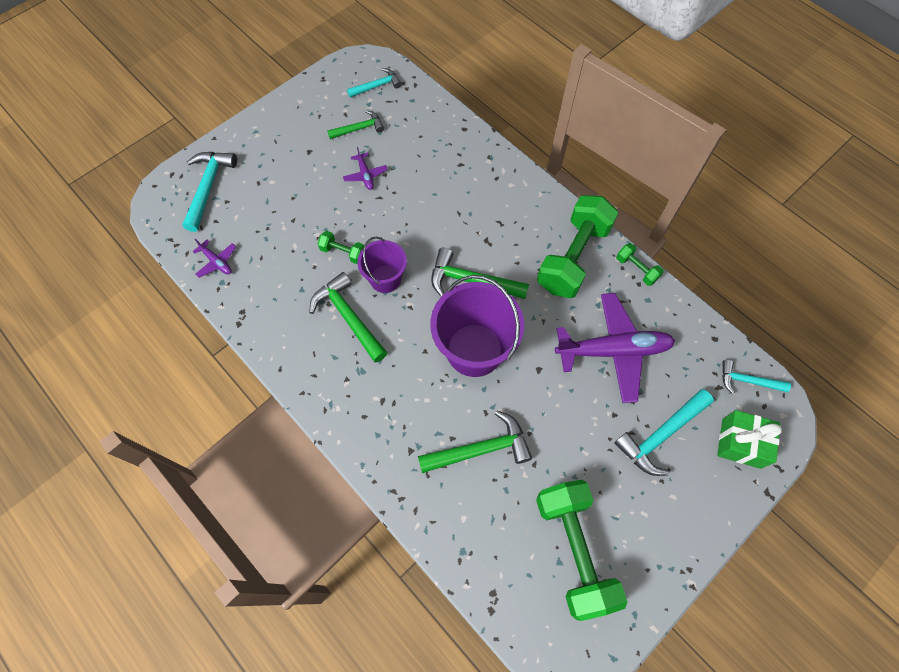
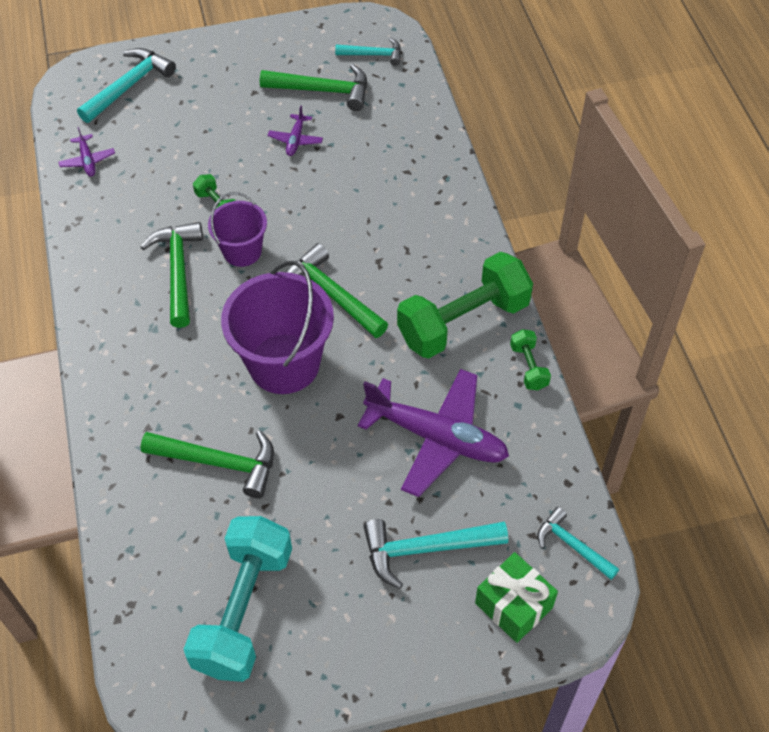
camera: 30 degrees right, 10 degrees down
(359, 128) = (323, 90): green hammer -> green hammer, size x1.60
(574, 550) = (244, 610): green dumbbell -> turquoise dumbbell

